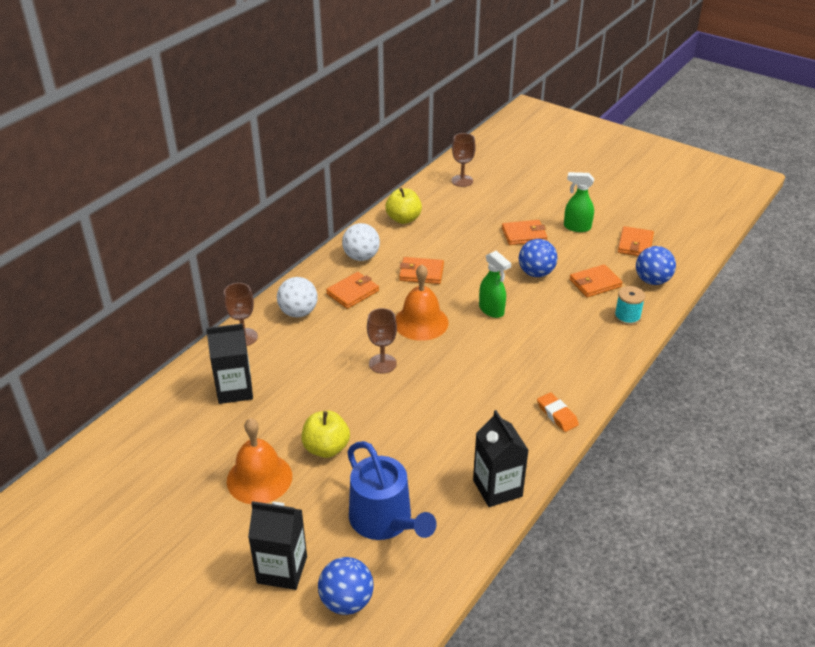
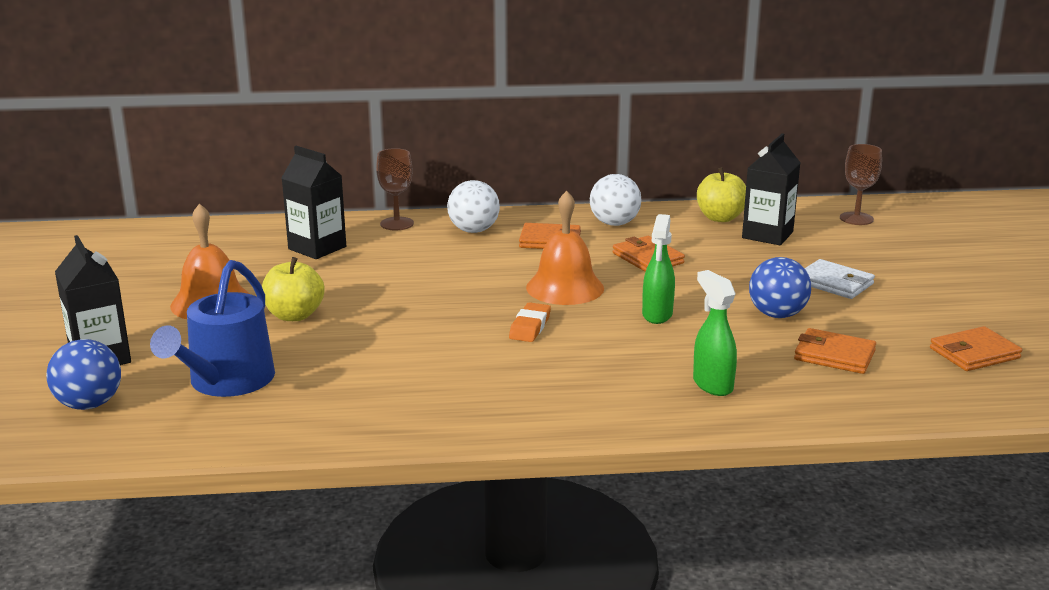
camera: 50 degrees right, 15 degrees down
(382, 363) = (464, 294): brown goblet -> none
(497, 488) = (357, 425): black carton -> black carton (767, 235)
(524, 235) = (834, 283): orange wallet -> white wallet
(557, 415) = (538, 417): orange eraser -> orange eraser (530, 327)
(576, 227) = (921, 306): green spray bottle -> green spray bottle (712, 384)
(627, 317) = (810, 399): turquoise spool -> none
(652, 280) = (923, 390): blue ball -> none

